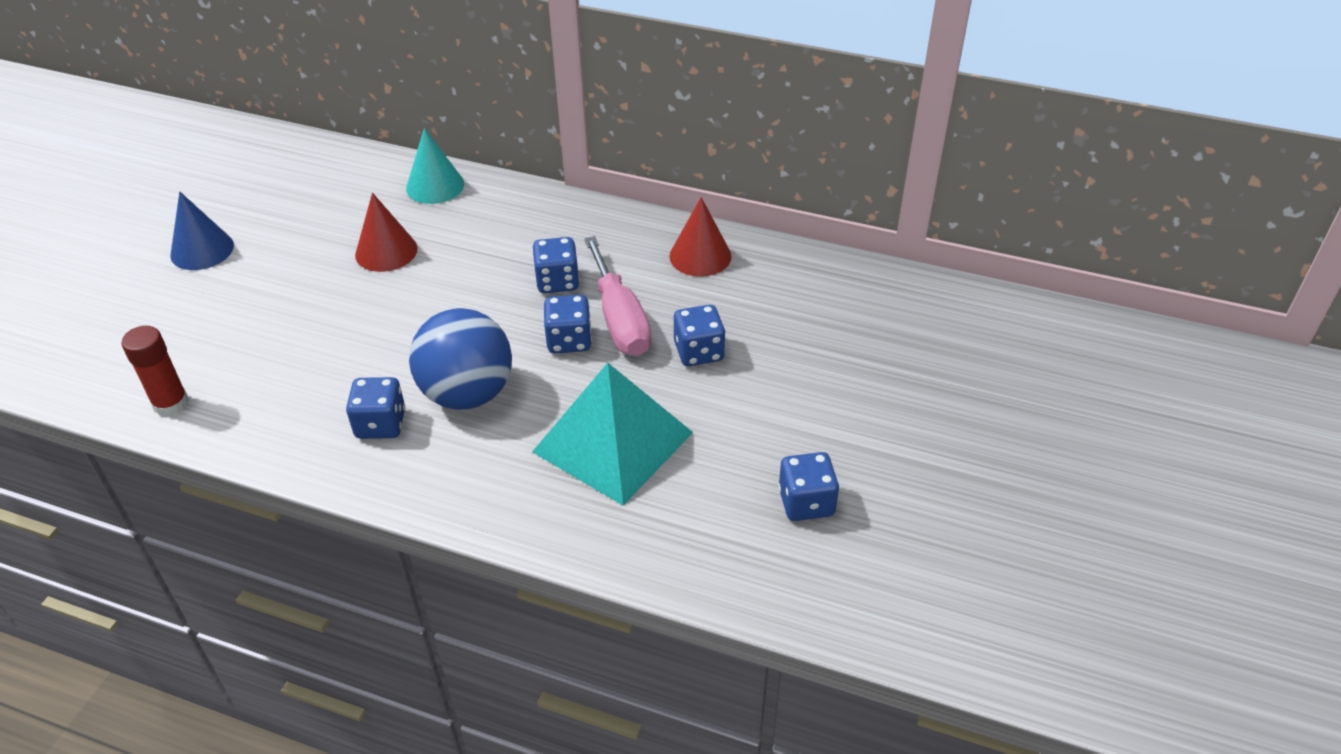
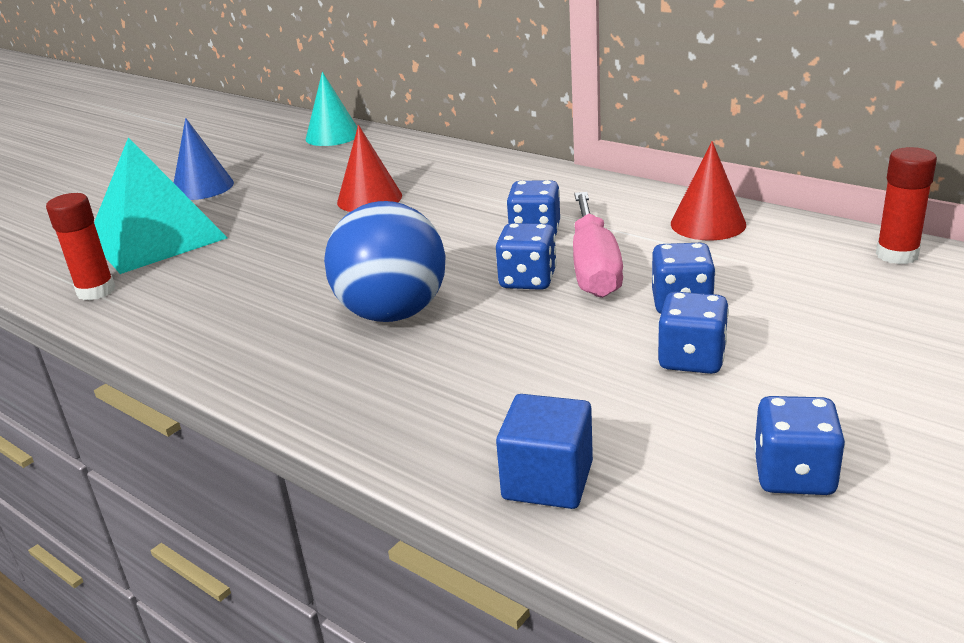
camera: 20 degrees right, 15 degrees down
(381, 424) = (286, 329): blue dice -> blue dice (692, 359)
(435, 186) = (442, 158): turquoise cone -> turquoise cone (333, 136)
(612, 442) = (543, 375): turquoise pyramid -> turquoise pyramid (156, 238)
(645, 537) = (547, 481): none -> blue cube
(849, 278) = (897, 255): none -> red glue stick

